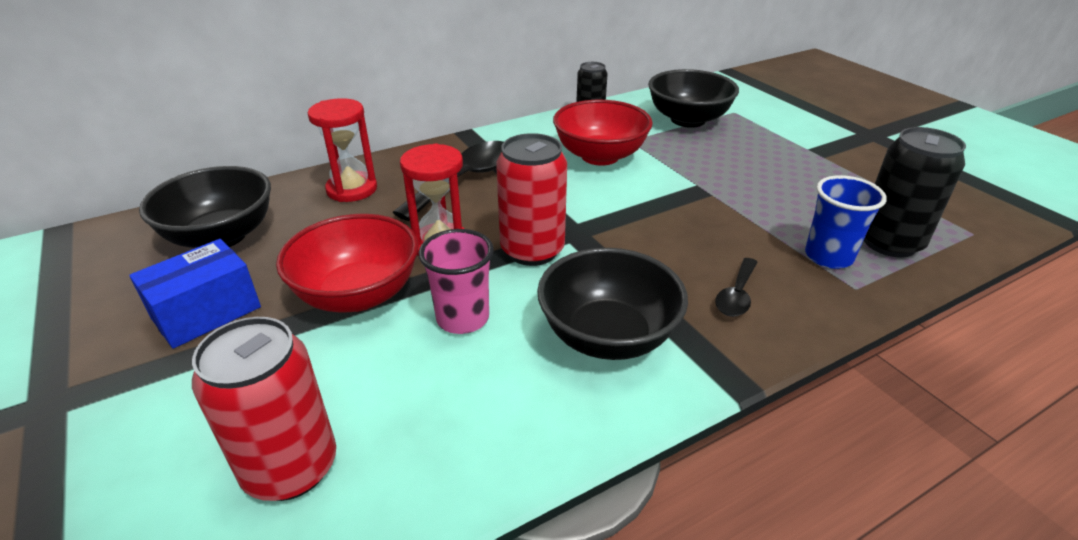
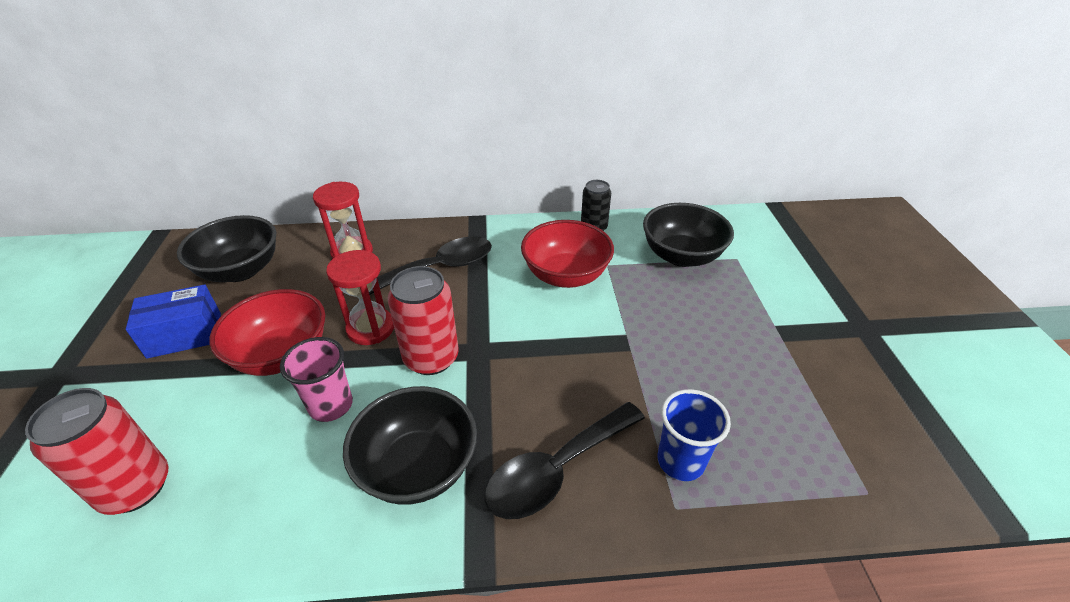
camera: 25 degrees right, 5 degrees up
(736, 295) = (556, 470): black spoon -> black spoon, size x1.91
(889, 242) = (759, 469): black can -> none

